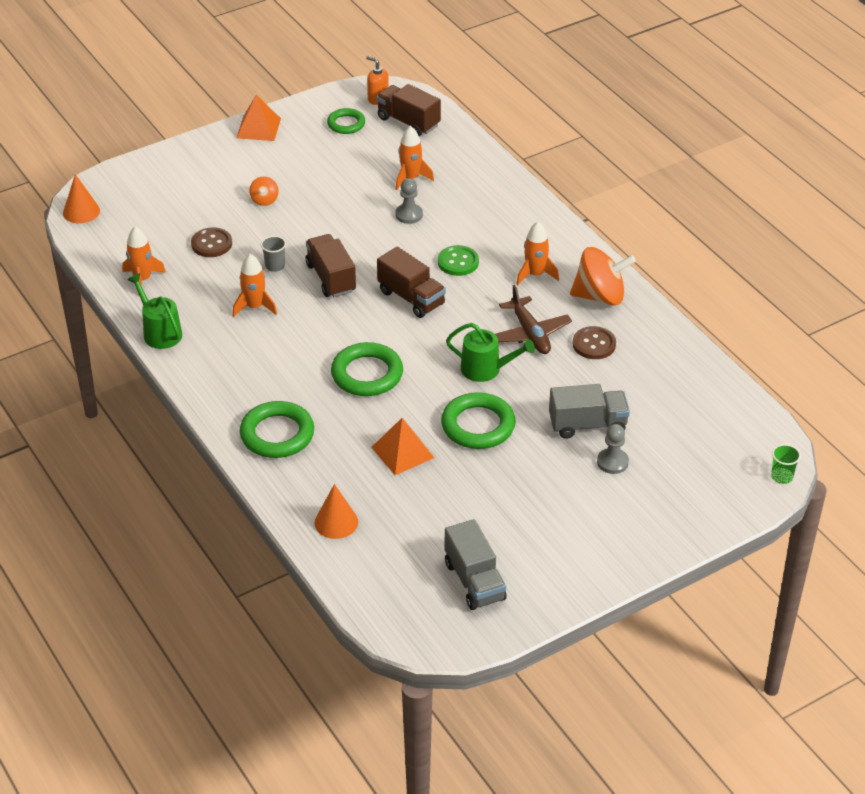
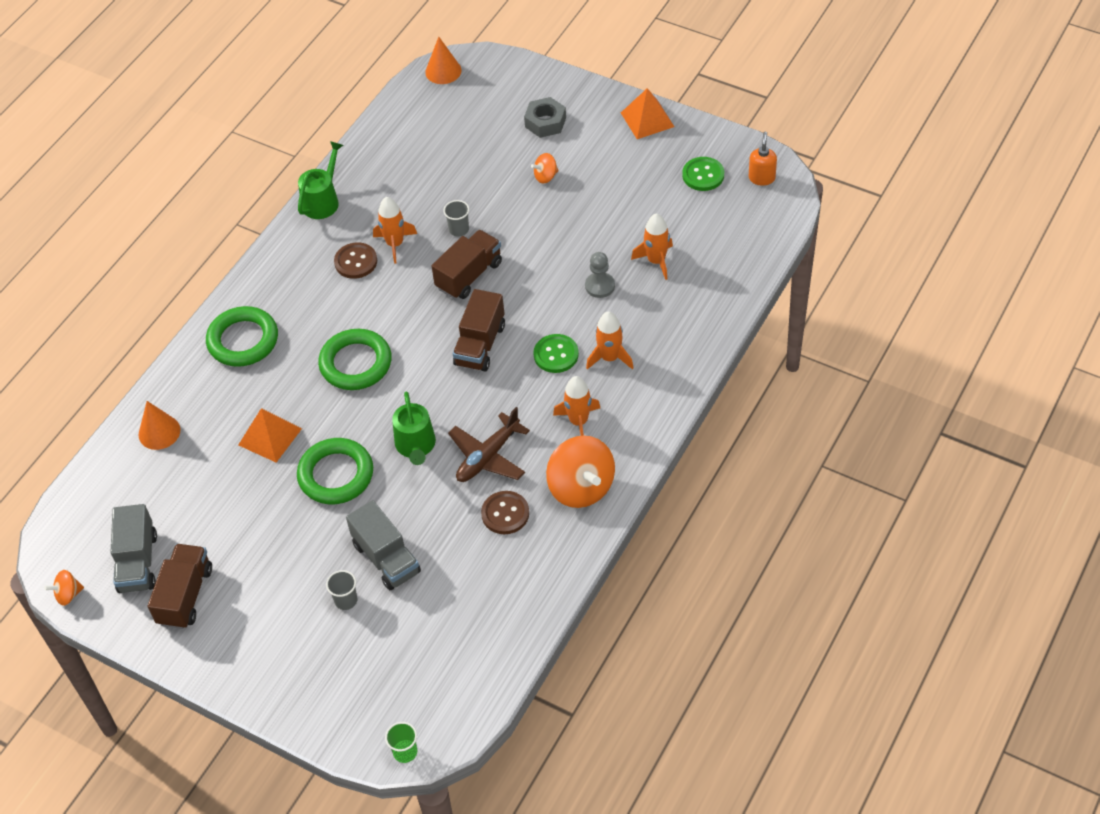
camera: 65 degrees right, 10 degrees up
(142, 279) = (382, 155): orange rocket -> orange rocket (610, 358)
(204, 179) = (545, 122): none -> grey nut
(211, 244) = (459, 173): brown button -> brown button (356, 262)
(346, 124) = (703, 175): green ring -> green button
(408, 122) = (743, 217): brown truck -> brown truck (185, 596)
(474, 581) = (138, 562): grey truck -> grey truck turned 45 degrees counterclockwise
(475, 640) = (68, 594): none -> orange spinning top
(612, 462) = (346, 600): grey pawn -> grey cup

